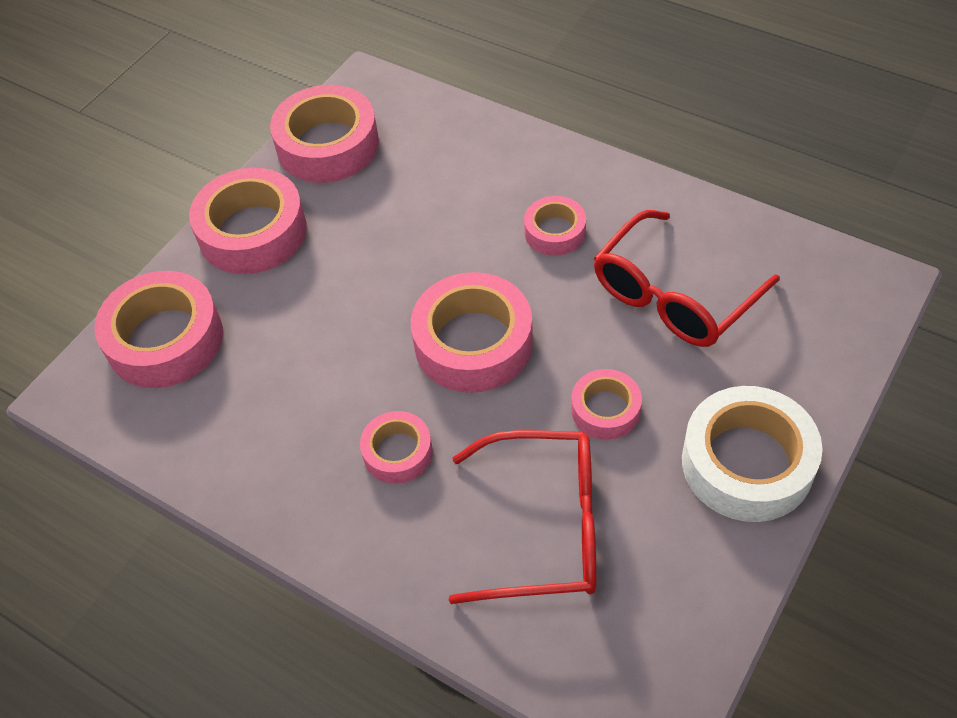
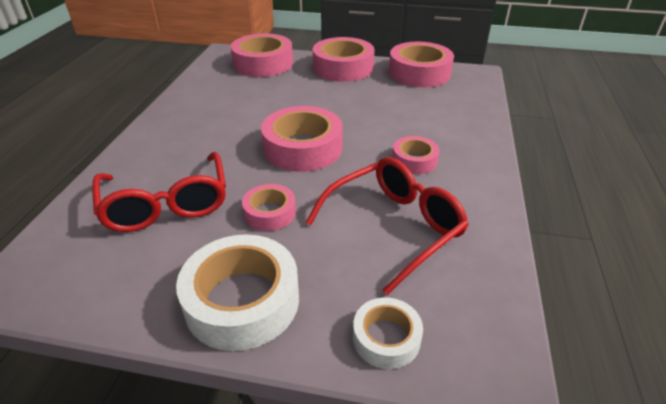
camera: 65 degrees right, 15 degrees down
(397, 452) = (212, 139): pink tape -> none
(674, 295) = (393, 227): red glasses -> red glasses turned 120 degrees clockwise
(826, 351) = (386, 338): none -> white tape

